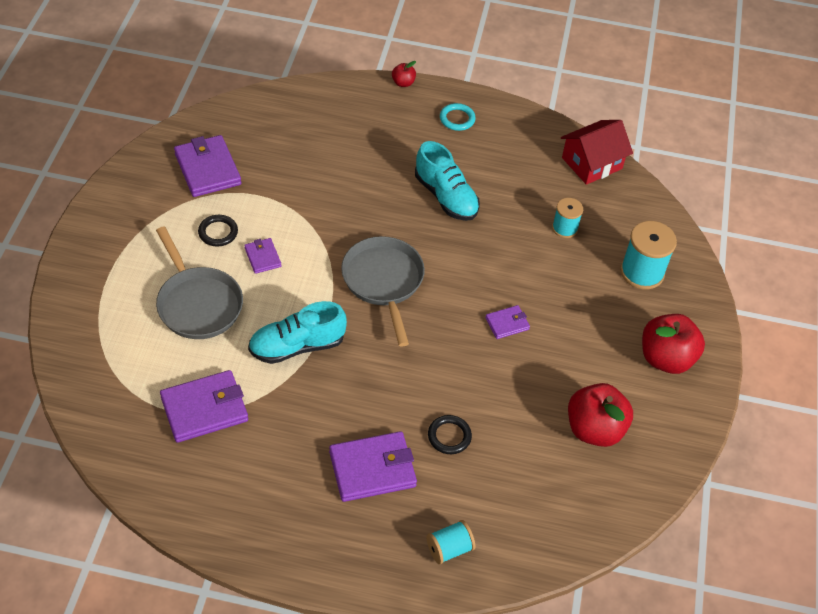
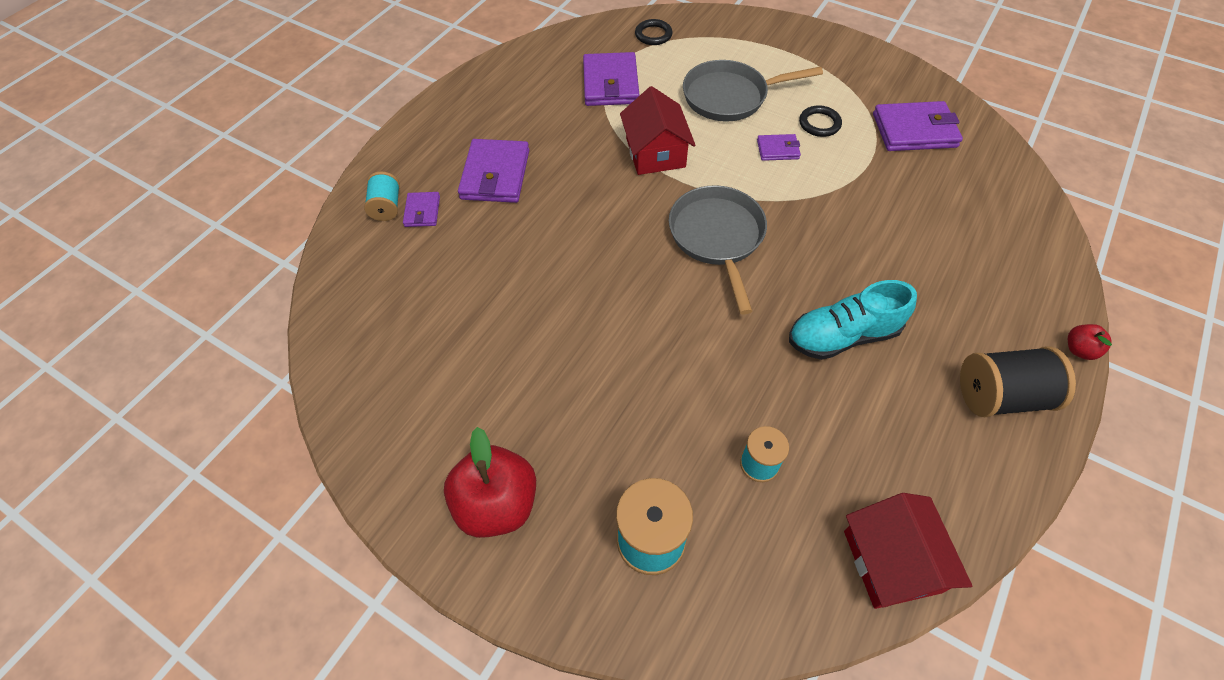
camera: 115 degrees right, 5 degrees up
(297, 346) = (655, 153): turquoise shoe -> red house
(383, 282) = (717, 238): grey pan -> grey pan turned 105 degrees counterclockwise
(449, 436) = (500, 240): black ring -> black ring (653, 35)
(457, 119) = (1000, 396): turquoise ring -> black spool
(507, 323) = (620, 337): purple wallet -> purple wallet (422, 211)
(594, 429) = (441, 374): red apple -> none

